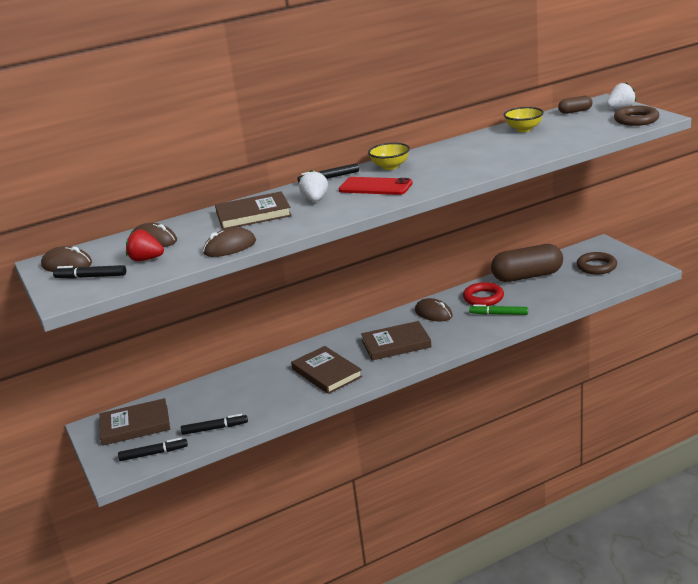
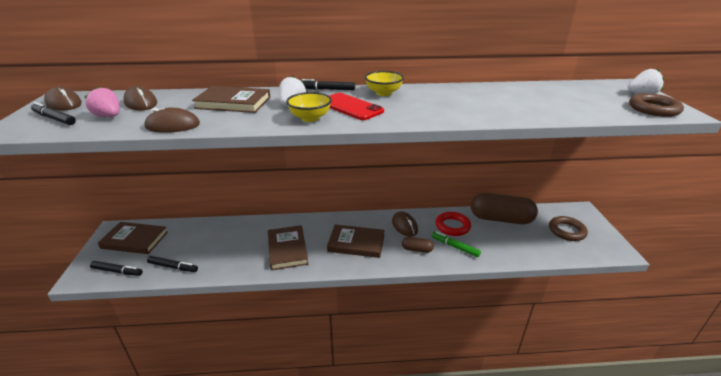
camera: 20 degrees right, 5 degrees up
(146, 259) = (109, 116): red strawberry -> pink strawberry
(523, 129) = (530, 91): yellow bowl -> yellow bowl (310, 118)
(575, 111) = (592, 87): brown capsule -> brown capsule (417, 249)

